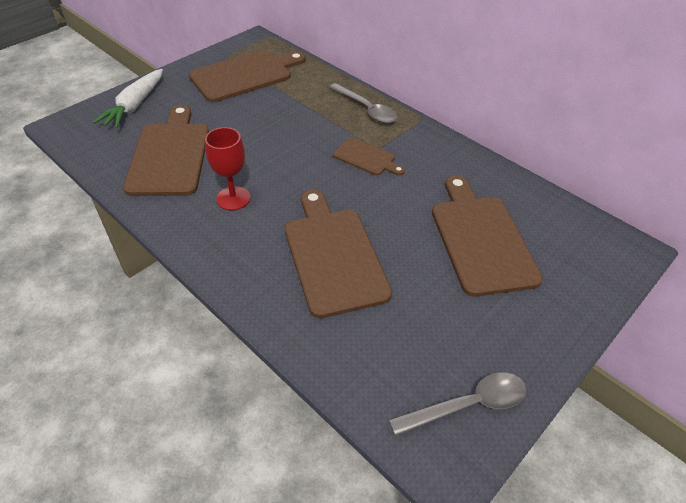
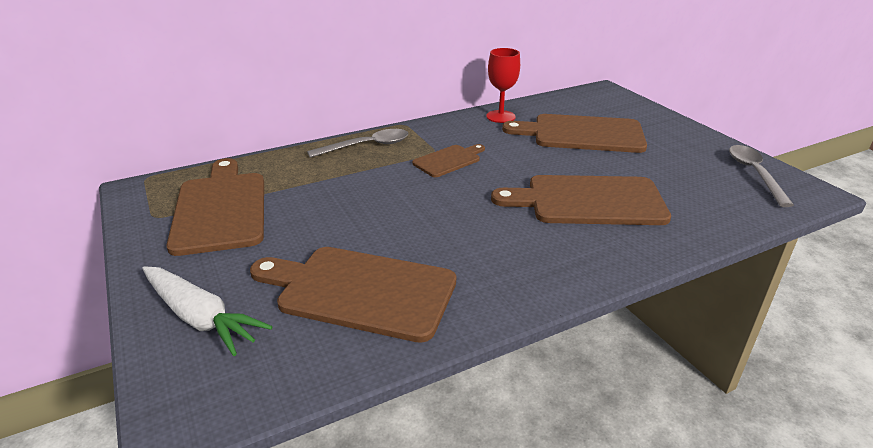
camera: 70 degrees left, 15 degrees down
(233, 198) = (477, 248): red goblet -> red goblet (500, 116)

